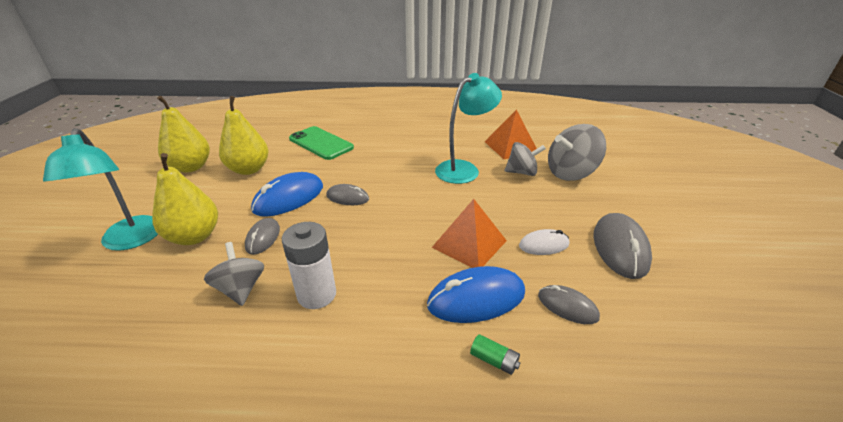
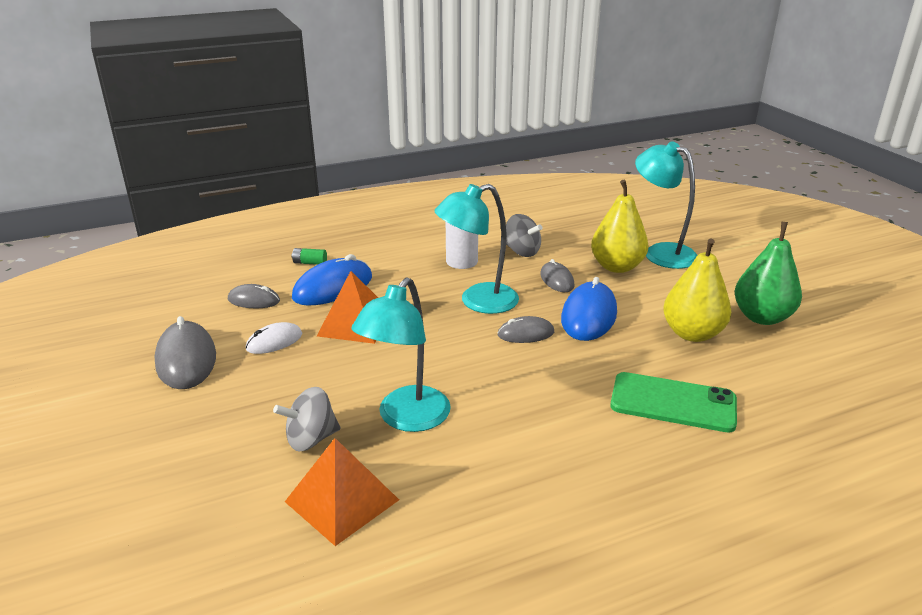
camera: 155 degrees right, 5 degrees down
(191, 167) = (762, 317): yellow pear -> green pear
(352, 235) = (478, 302): none -> turquoise lamp
(570, 173) = (226, 462): grey spinning top -> none

